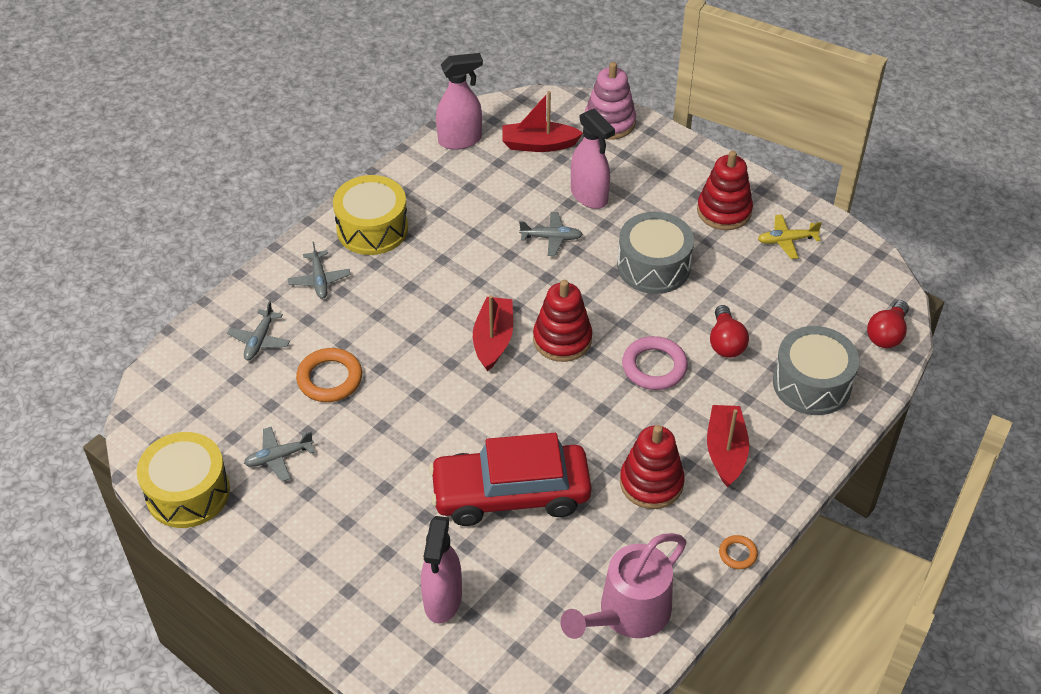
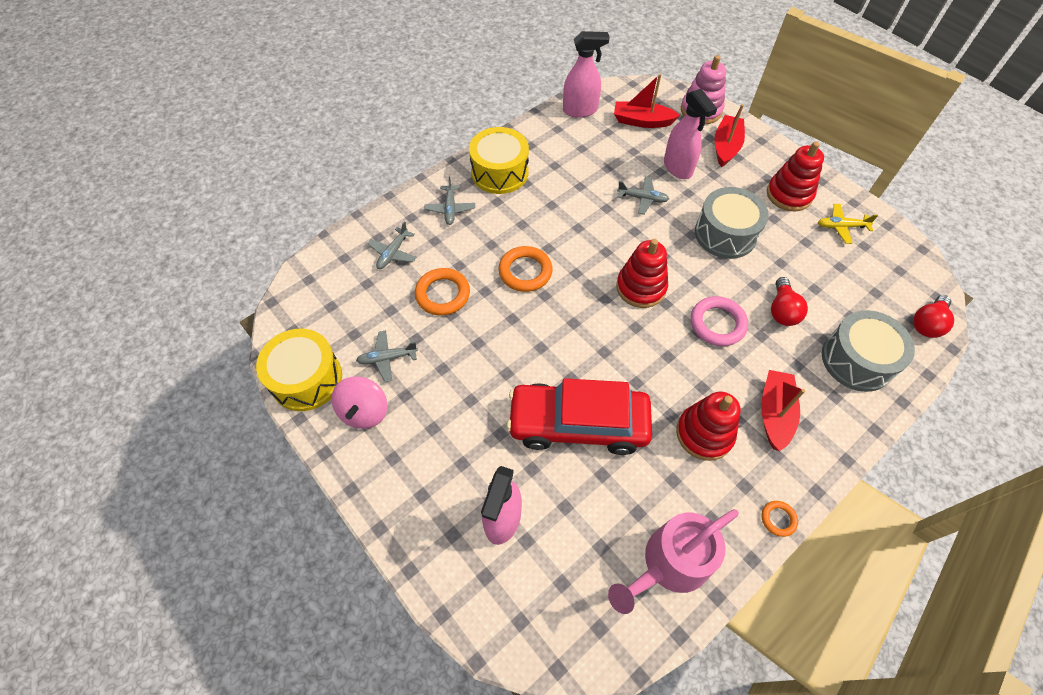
camera: 10 degrees right, 10 degrees up
(264, 517) = (364, 411): none -> pink spinning top
(423, 340) = (525, 271): none -> orange ring
(493, 340) = (583, 279): red boat -> red boat (726, 147)

